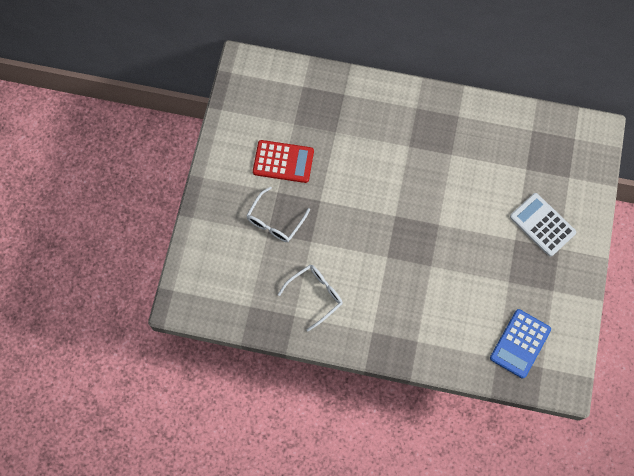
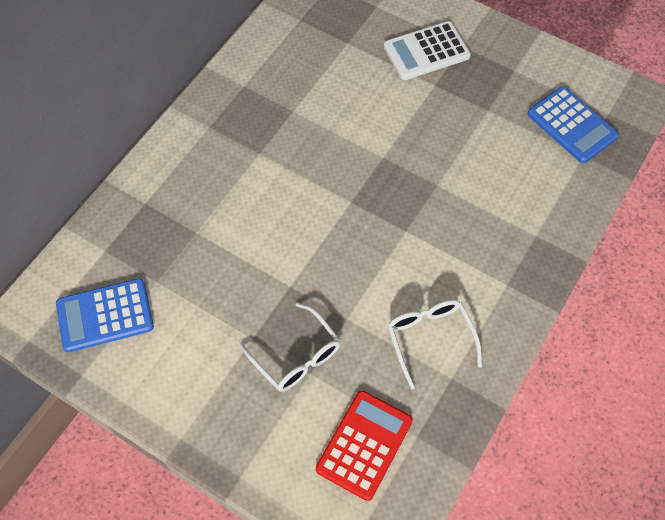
camera: 70 degrees left, 10 degrees down
(261, 105) = (105, 316): none -> blue calculator
(283, 161) = (209, 314): red calculator -> red calculator (364, 445)

